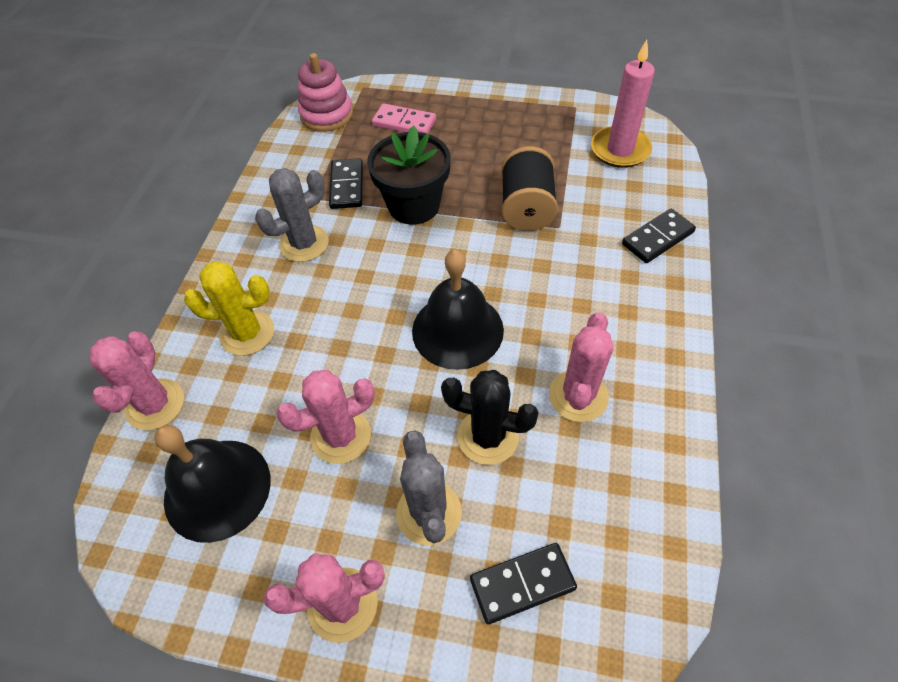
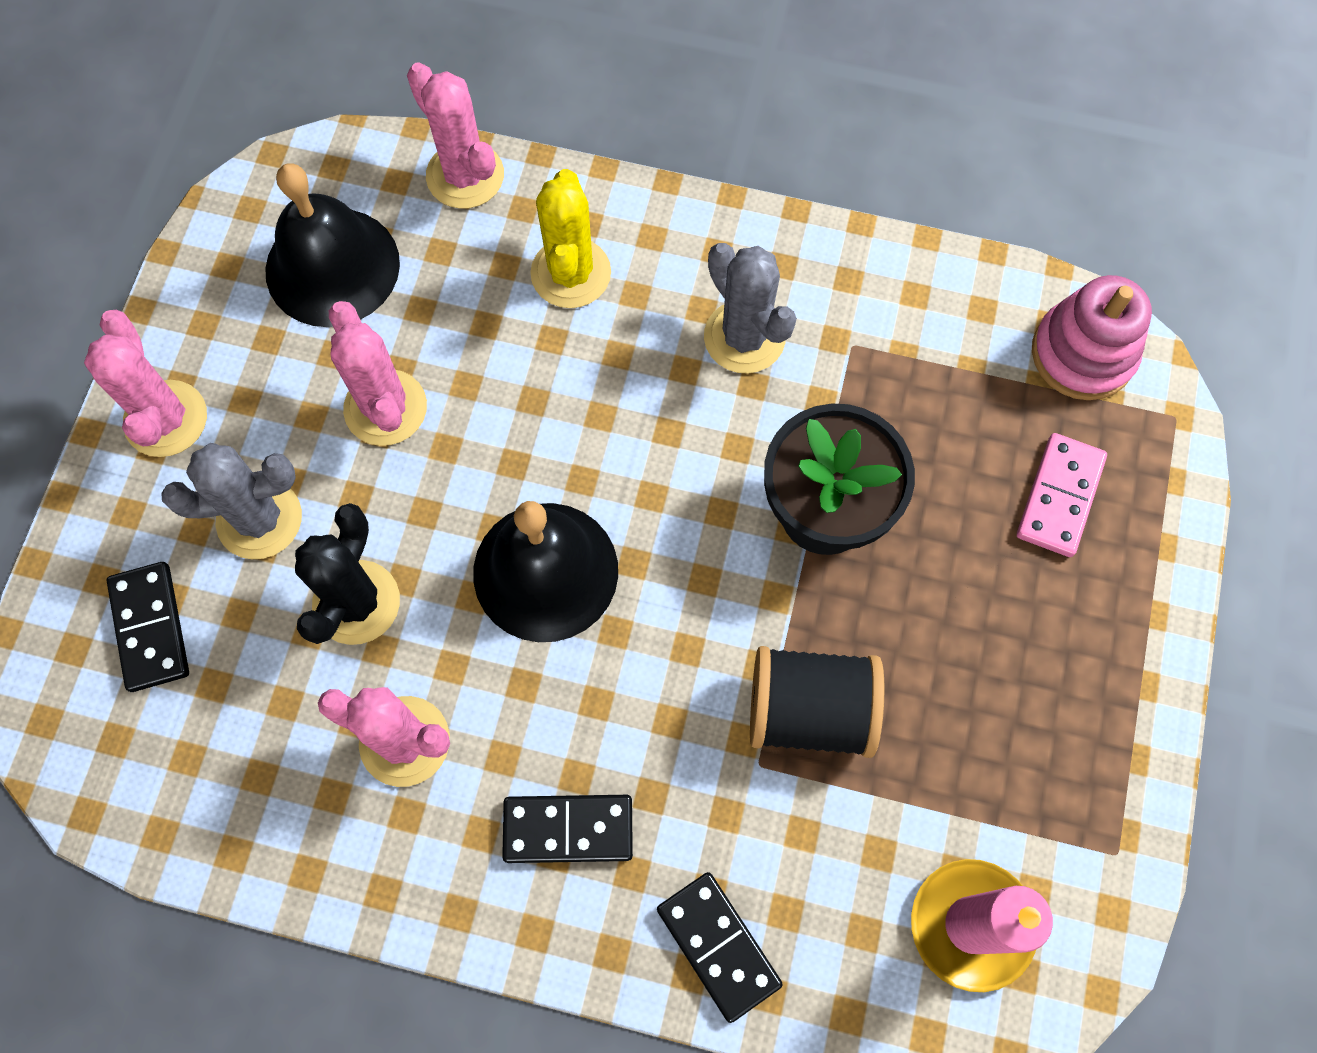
camera: 90 degrees right, 15 degrees up
(155, 404) = (465, 175): pink cactus -> pink cactus turned 45 degrees clockwise
(347, 186) = (880, 397): black domino -> black domino (568, 829)

